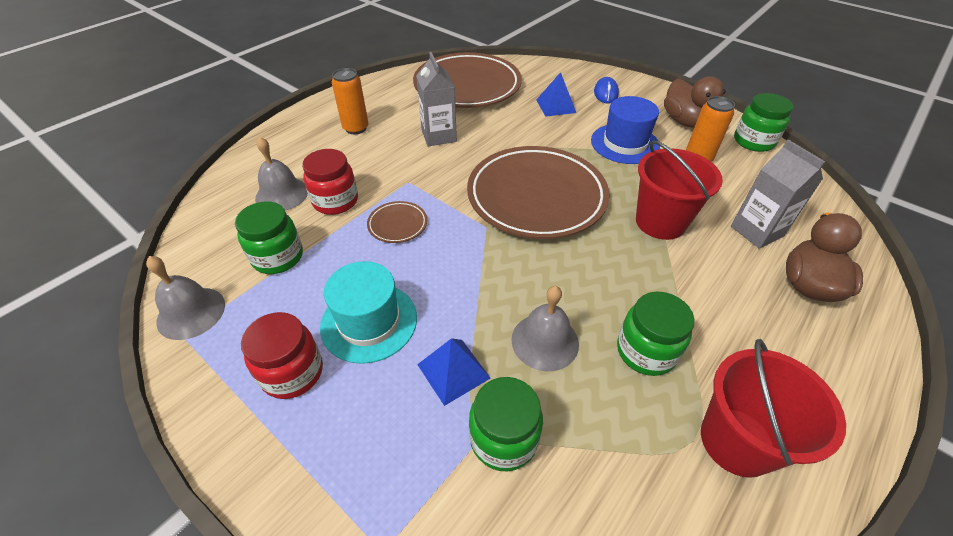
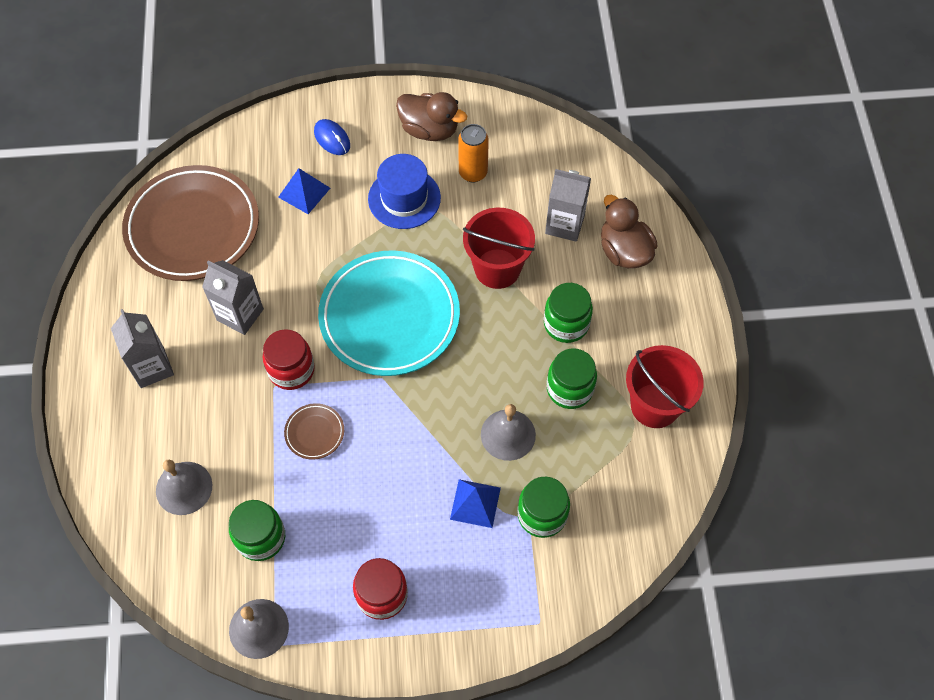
camera: 45 degrees left, 15 degrees up
(335, 201) = (238, 455): red jar -> red jar (291, 370)
(356, 128) = (152, 367): orange can -> grey carton
(369, 322) = (387, 521): turquoise hat -> none
(536, 197) = (389, 317): brown plate -> turquoise plate
(753, 141) = (499, 117): green jar -> green jar (566, 324)

